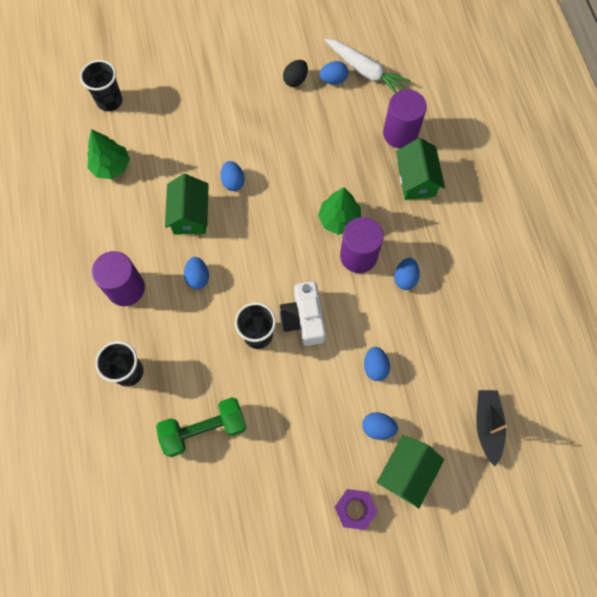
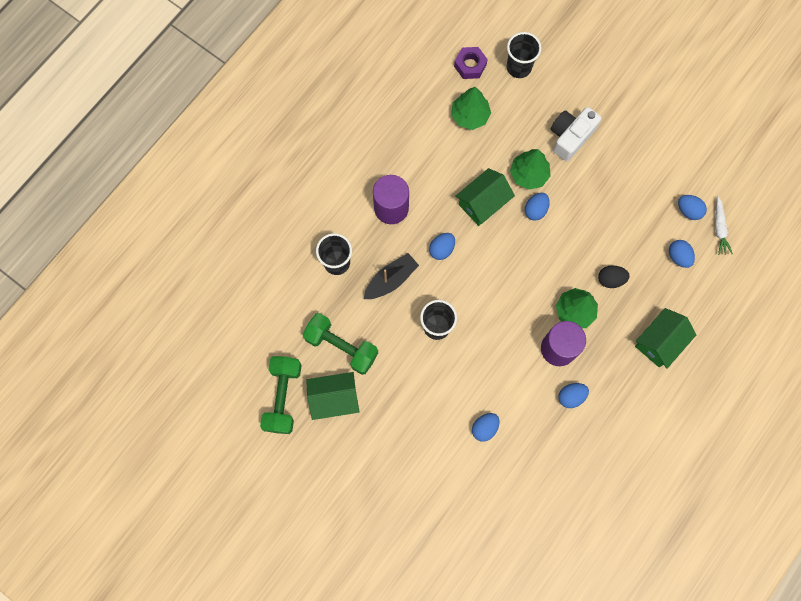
camera: 50 degrees right, 5 degrees up
(200, 163) = (529, 174): none -> green tree
(202, 520) = (283, 397): none -> green dumbbell
(295, 80) = (661, 183): black egg -> black egg (610, 279)
(304, 319) = (476, 349): white camera -> white camera (570, 137)
(355, 509) = (373, 493): purple nut -> purple nut (470, 65)
(365, 71) = (719, 228): white carrot -> white carrot, size x0.61
(378, 428) = (442, 465): blue egg -> blue egg (678, 257)
(400, 133) = (688, 299): purple cylinder -> none
(406, 472) = (427, 509): green house -> green house (334, 398)
(487, 426) = (510, 542): black boat -> black boat (391, 280)

